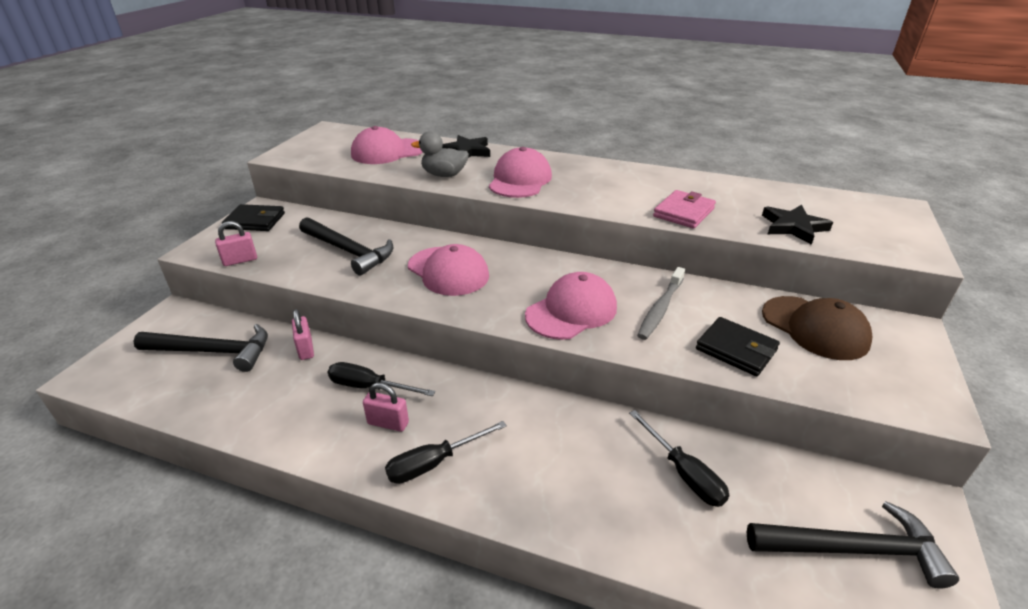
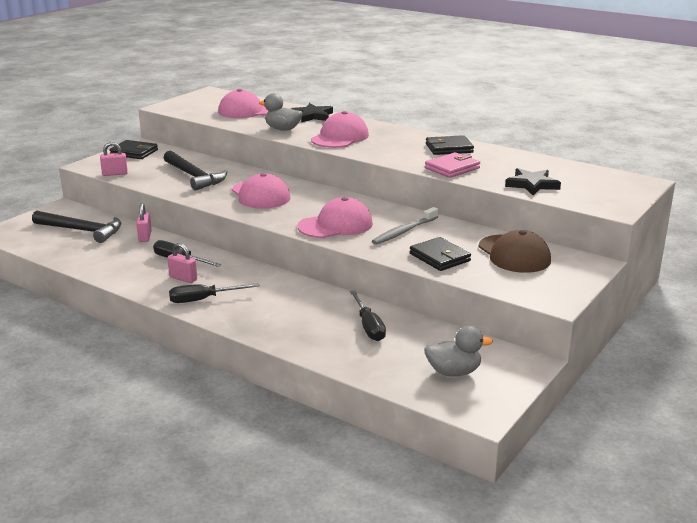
camera: 15 degrees right, 10 degrees down
(654, 182) = (449, 148): none -> black wallet
(853, 549) = (453, 372): black hammer -> grey duck

